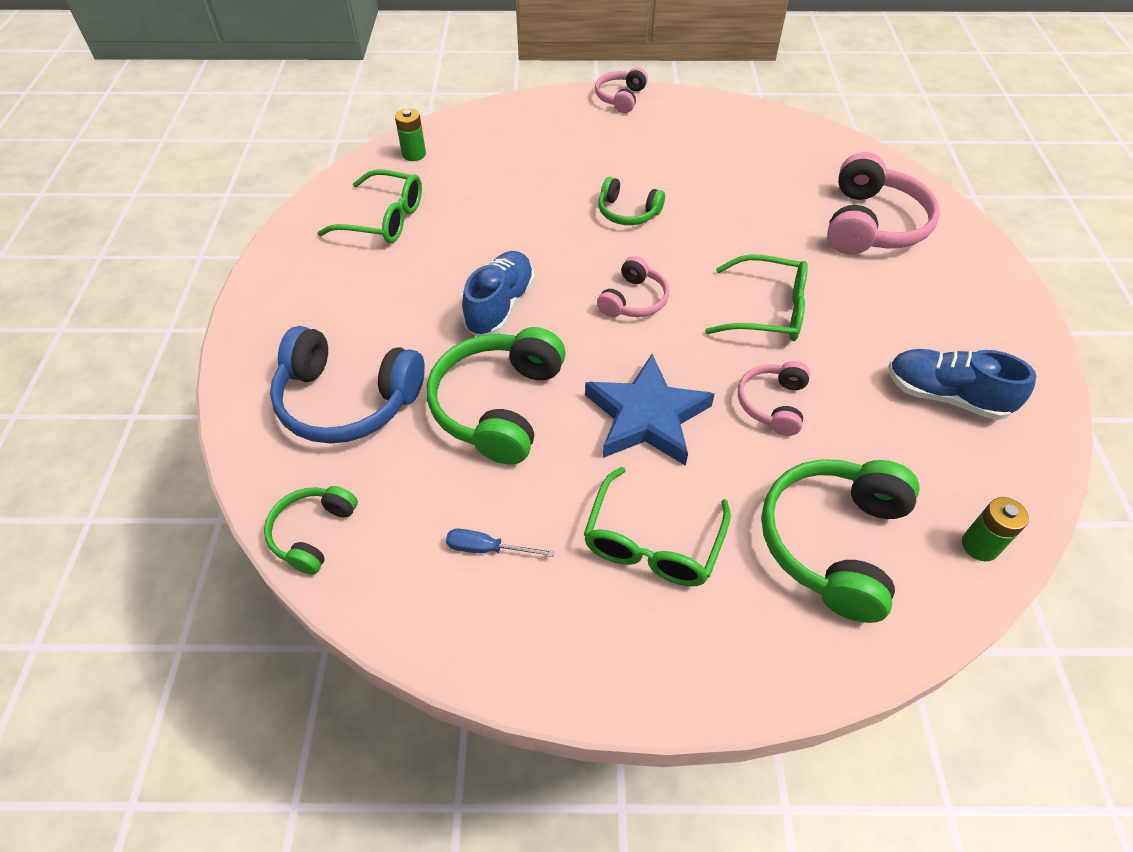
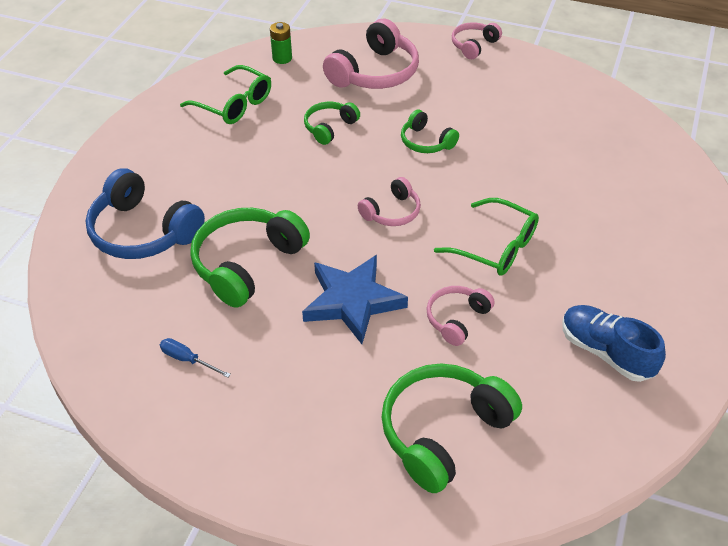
camera: 20 degrees right, 5 degrees down
(313, 533) = (77, 315): green headphones -> green headphones (329, 127)
(500, 306) = (286, 191): blue shoe -> none
(652, 542) = (307, 390): green glasses -> none
(871, 224) = (630, 199): pink headphones -> pink headphones (375, 72)
(979, 545) = (560, 470): green battery -> none

